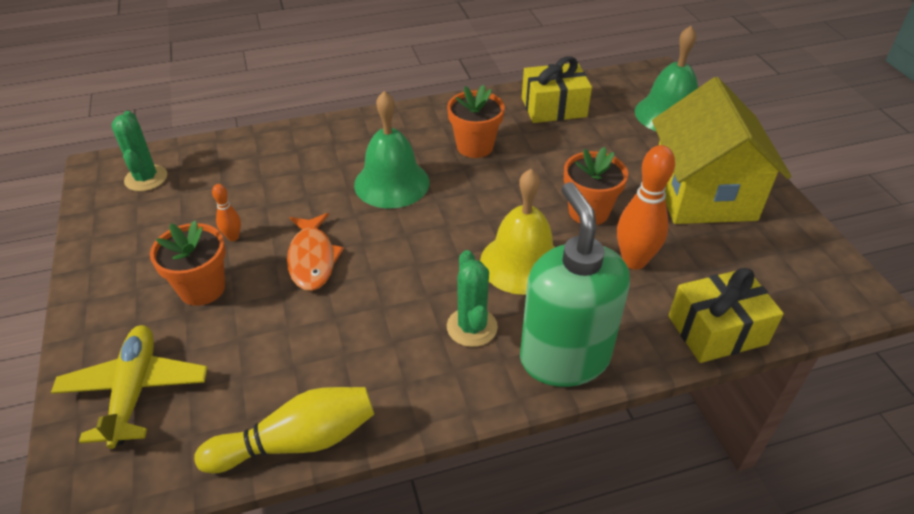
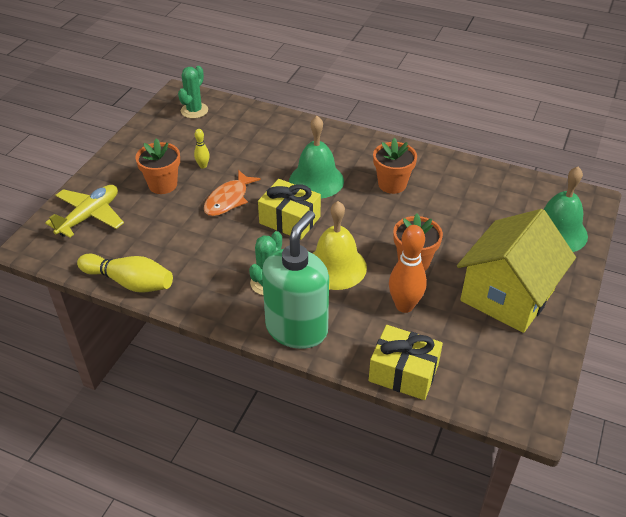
camera: 40 degrees right, 0 degrees up
(233, 237) = (203, 166): orange bowling pin -> yellow bowling pin
(554, 107) = (477, 185): yellow gift -> yellow gift (290, 220)

